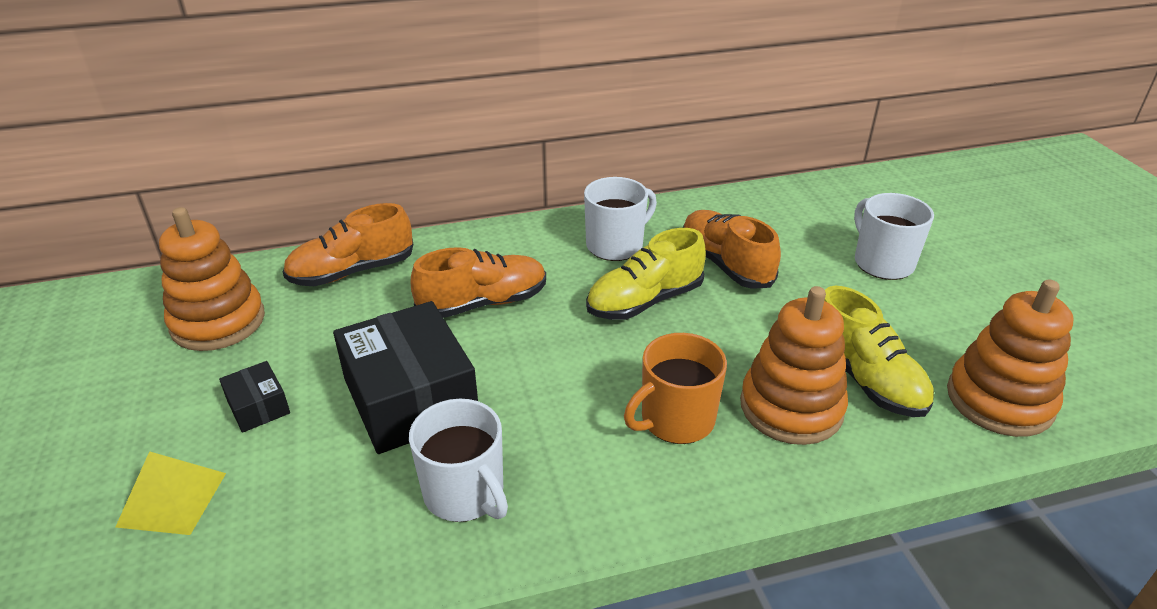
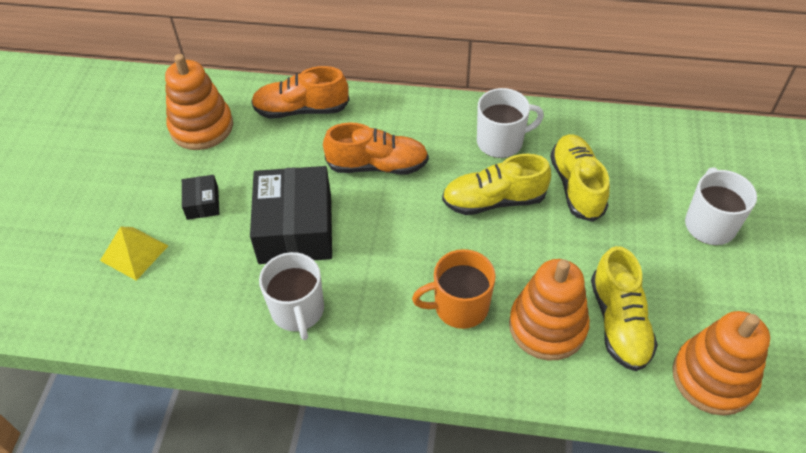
camera: 25 degrees right, 15 degrees up
(725, 264) = (576, 186): orange shoe -> yellow shoe

